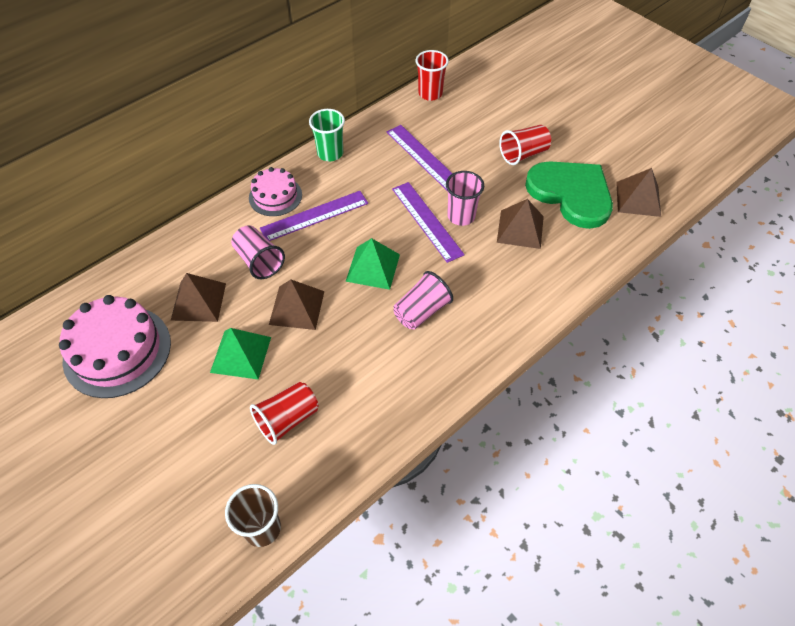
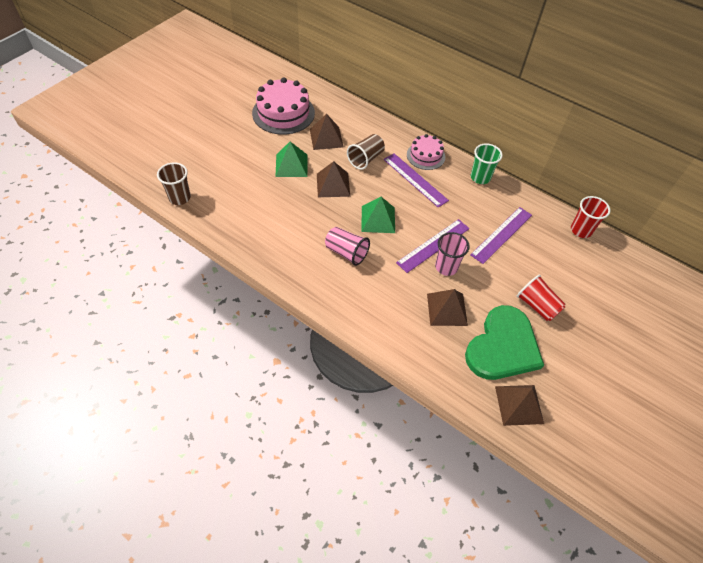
camera: 75 degrees right, 0 degrees up
(259, 261) = (366, 159): pink cup -> brown cup
(287, 419) = (249, 195): red cup -> none

